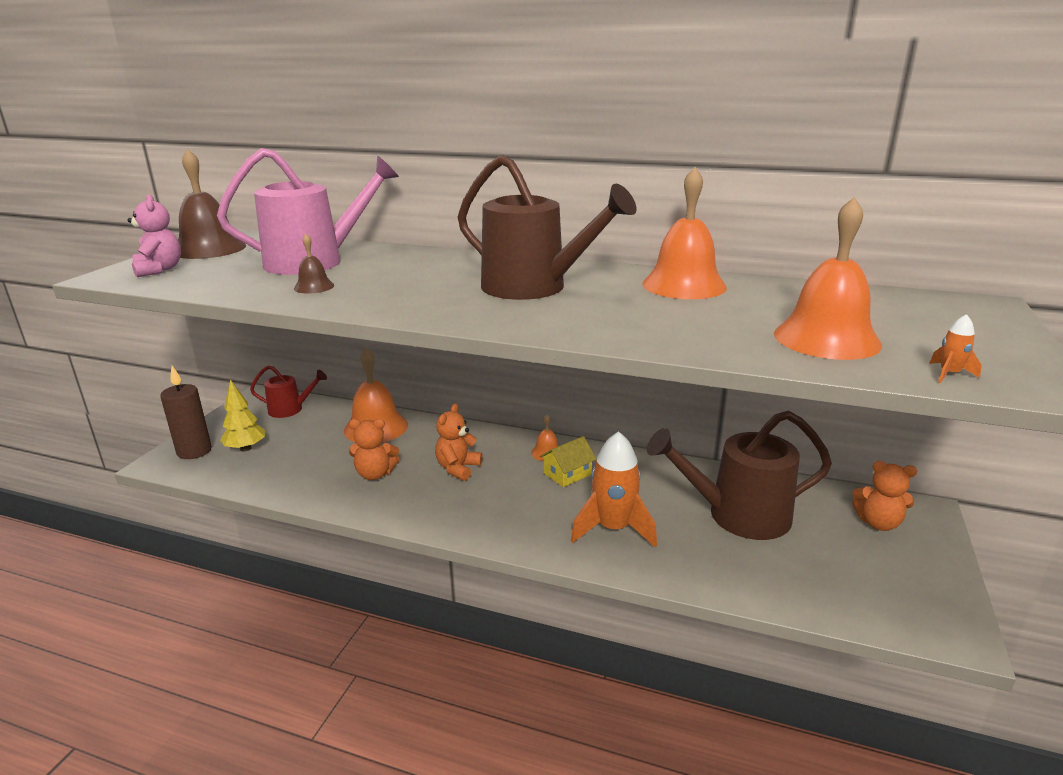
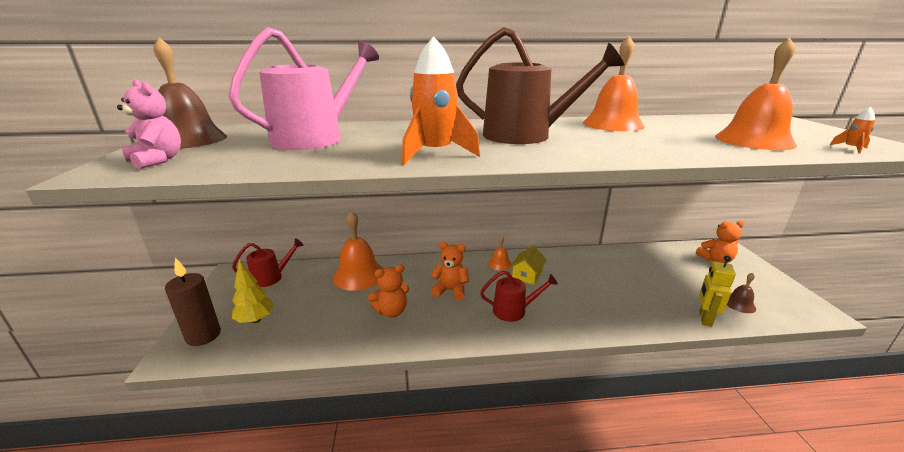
camera: 25 degrees left, 0 degrees up
(314, 287) = (350, 155): brown bell -> brown bell (739, 304)
(458, 468) = (450, 290): orange teddy bear -> orange teddy bear turned 105 degrees clockwise
(507, 509) = (513, 310): none -> red watering can
(613, 529) = (592, 304): orange rocket -> orange rocket (435, 154)
(738, 515) = (648, 275): brown watering can -> none
(750, 588) = (704, 318): none -> yellow robot

